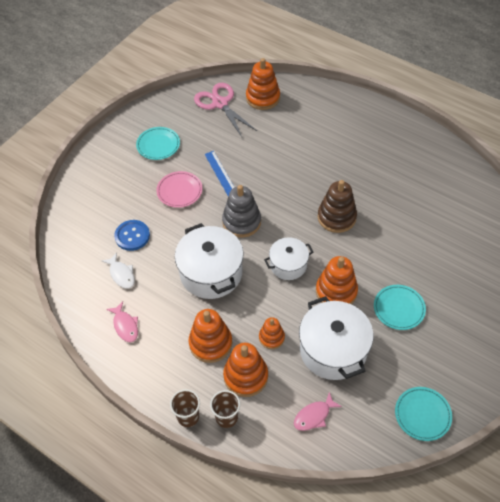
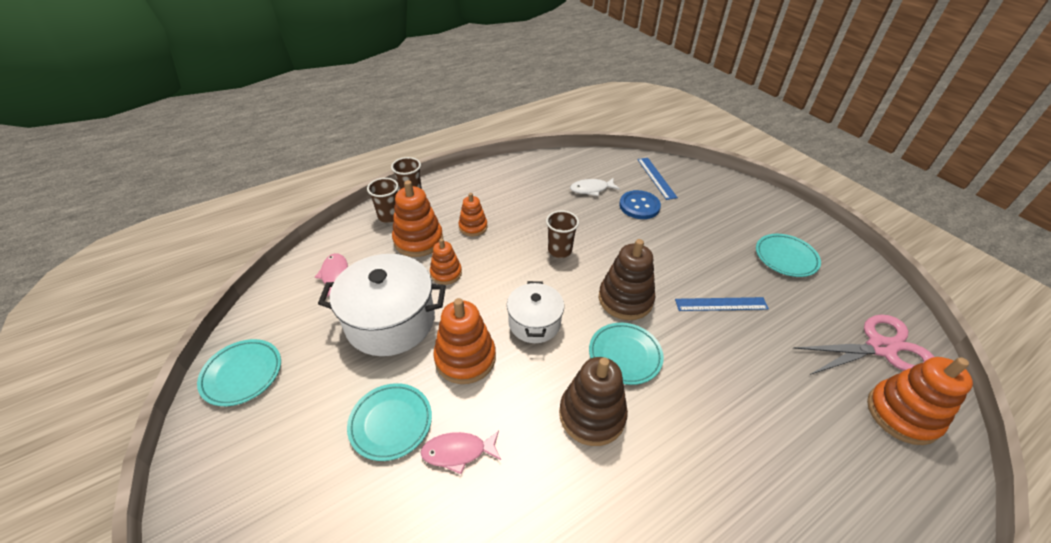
camera: 110 degrees right, 10 degrees down
(85, 232) = (656, 178): none -> blue ruler
(125, 325) = (530, 180): pink fish -> pink fish (458, 452)
(179, 191) = (697, 257): pink plate -> none
(210, 343) = (473, 227): orange stacking toy -> orange stacking toy, size x0.60
(211, 273) = (559, 250): white pot -> brown cup
(241, 222) = (625, 299): grey stacking toy -> brown stacking toy
(288, 212) = (625, 355): none -> turquoise plate

